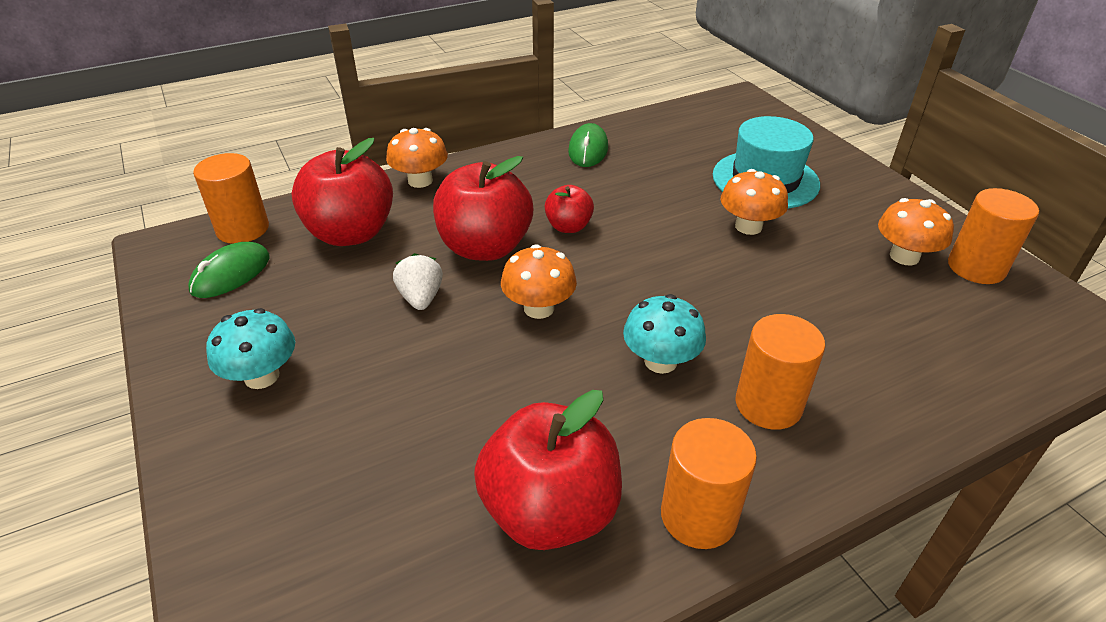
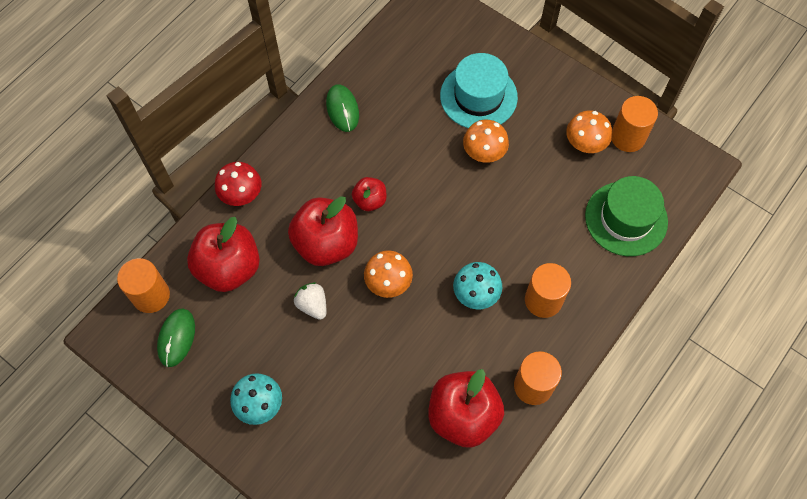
camera: 25 degrees left, 25 degrees up
(420, 181) = (241, 194): orange mushroom -> red mushroom
(950, 352) = (626, 218): none -> green hat

